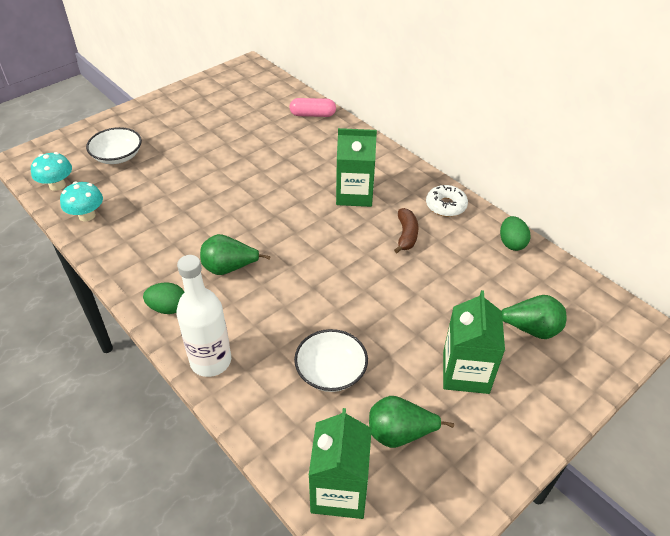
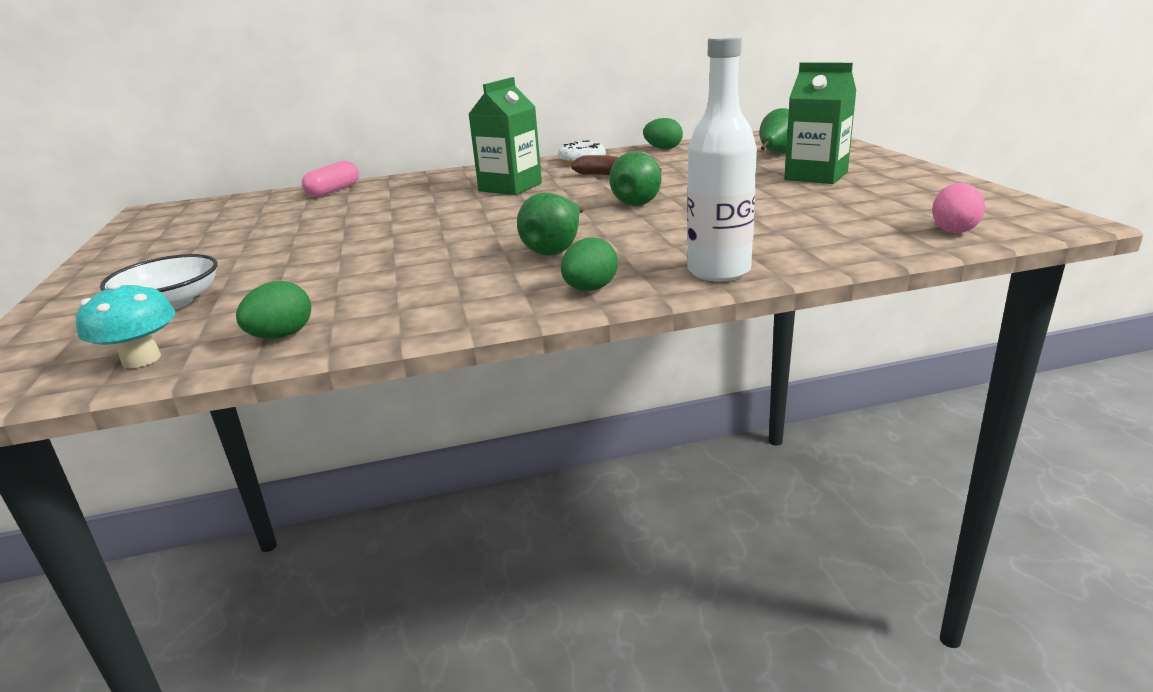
camera: 60 degrees left, 20 degrees down
(87, 215) = (281, 336): turquoise mushroom -> green egg
(331, 371) = (780, 219): white bowl -> none
(339, 490) = (954, 230): green carton -> pink egg
(399, 434) = (883, 202): green pear -> green pear (639, 202)

